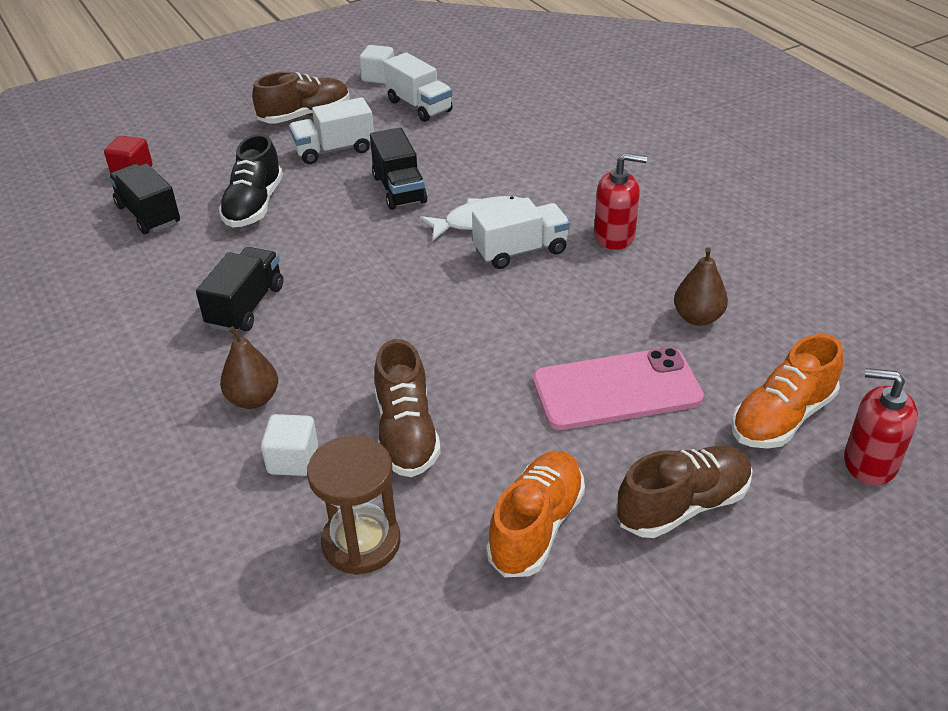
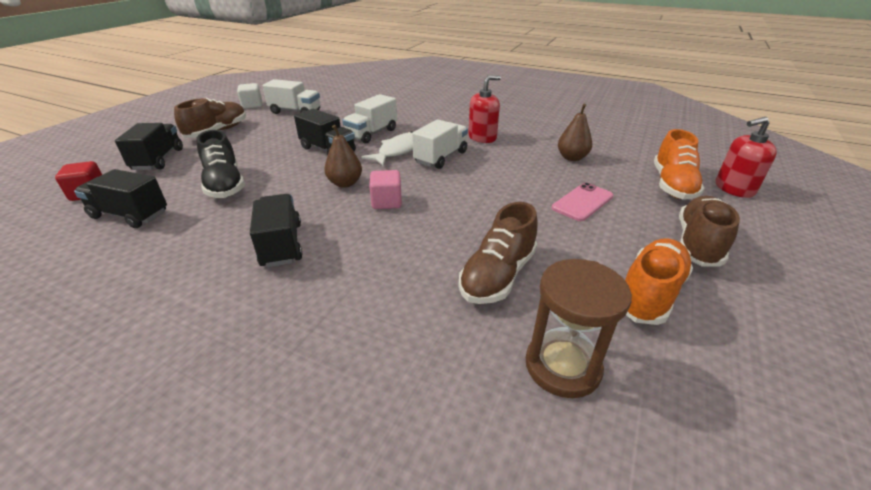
camera: 35 degrees left, 5 degrees down
(218, 143) = (158, 159): none -> black truck
(253, 399) = (355, 303): brown pear -> brown pear (345, 183)
(293, 460) = (438, 332): white cube -> none
(334, 150) = (258, 142): white truck -> white truck (372, 133)
(390, 294) = (386, 202): none -> pink cube
(406, 433) = (497, 275): brown shoe -> brown shoe turned 75 degrees clockwise
(536, 526) = (649, 293): orange shoe -> orange shoe turned 45 degrees clockwise
(616, 389) = (582, 202): pink phone -> pink phone, size x0.61

